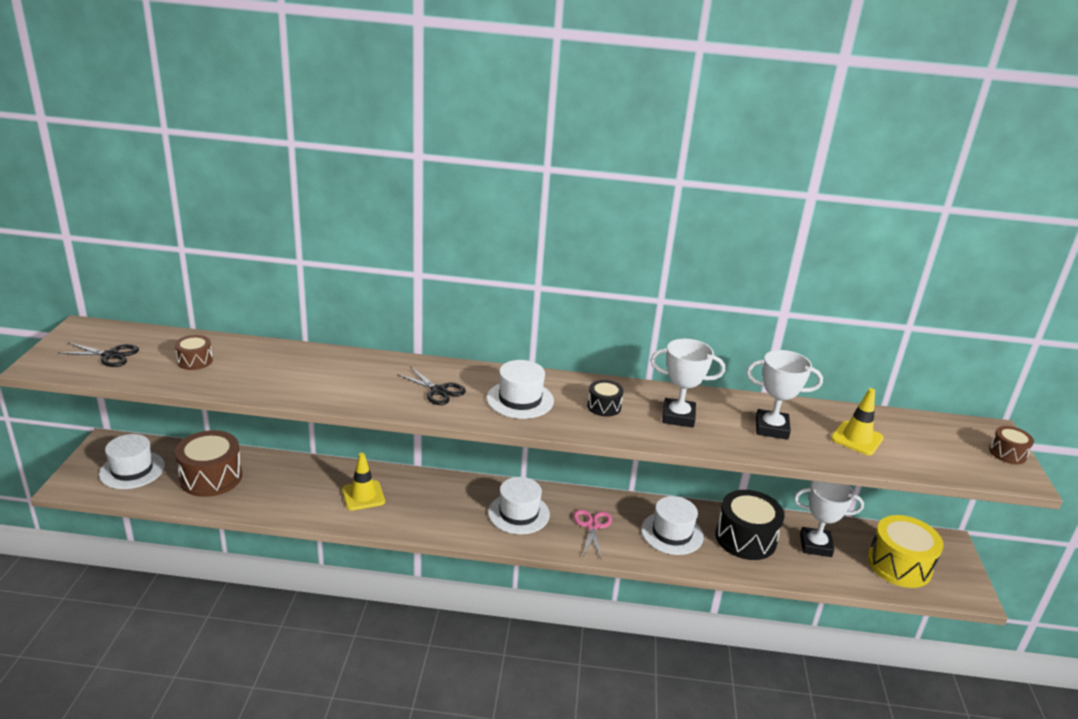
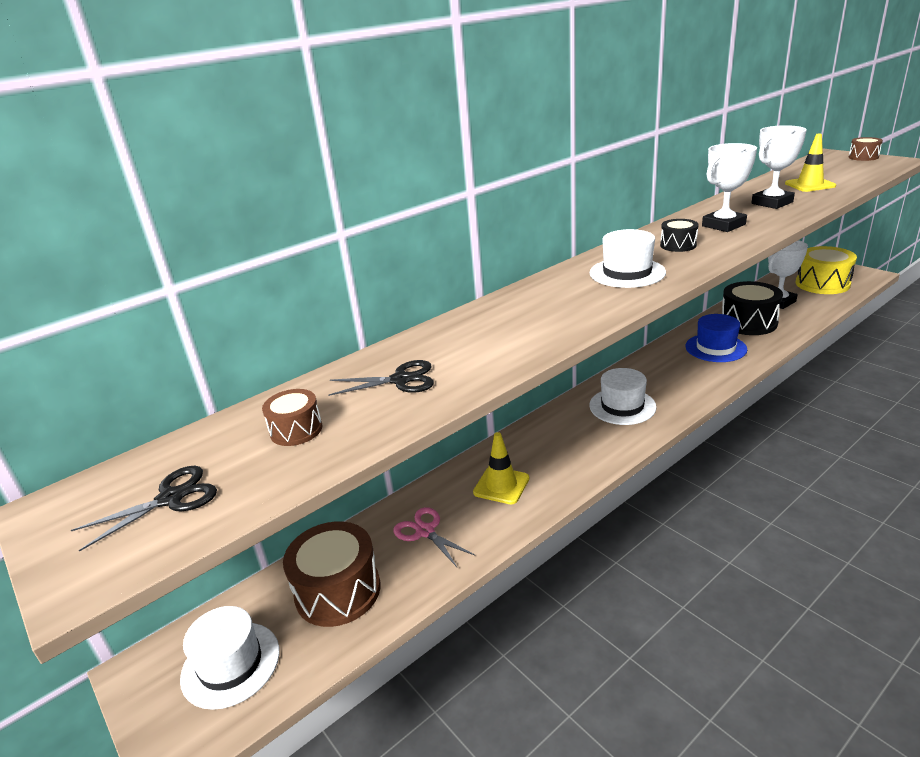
camera: 40 degrees left, 0 degrees up
(438, 391) = (566, 303): black scissors -> black scissors (401, 380)
(592, 526) = (674, 378): pink scissors -> pink scissors (425, 531)
(672, 533) = (715, 348): white hat -> blue hat

